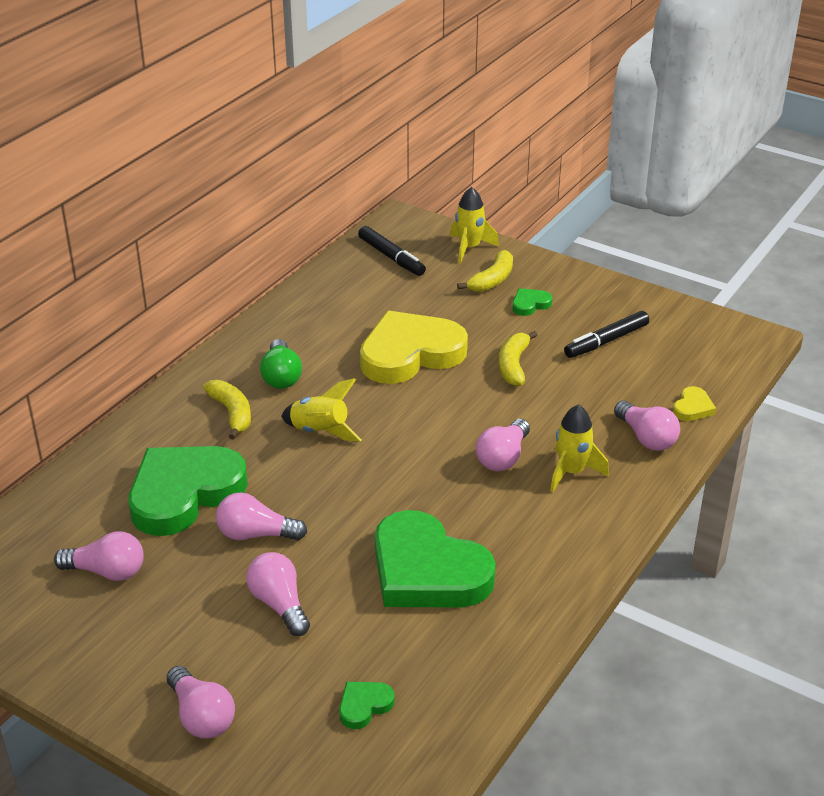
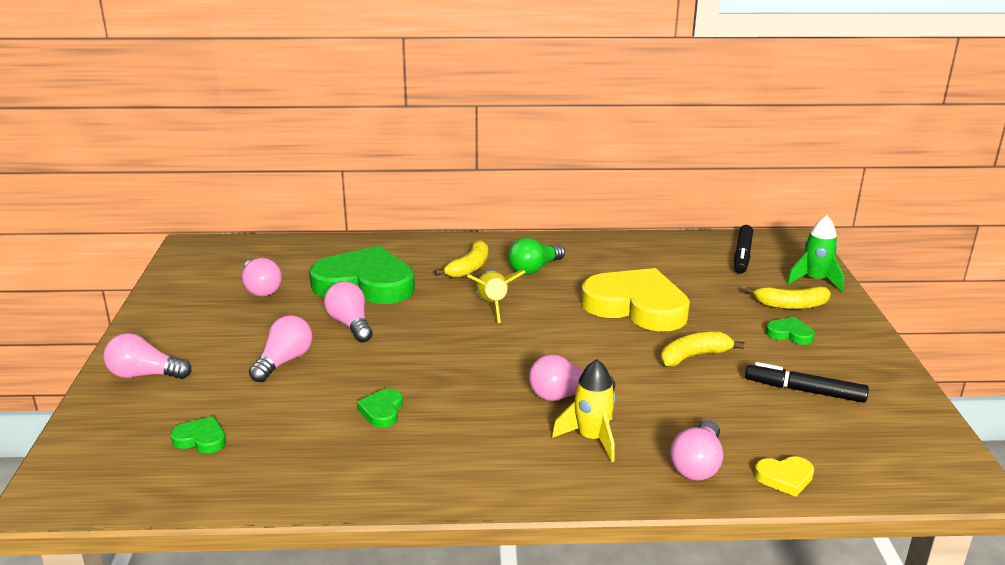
camera: 55 degrees right, 10 degrees down
(201, 716) = (145, 375): pink light bulb -> pink light bulb turned 75 degrees clockwise
(427, 571) = (382, 411): green heart -> green heart, size x0.41
(469, 248) = (814, 280): yellow rocket -> green rocket

